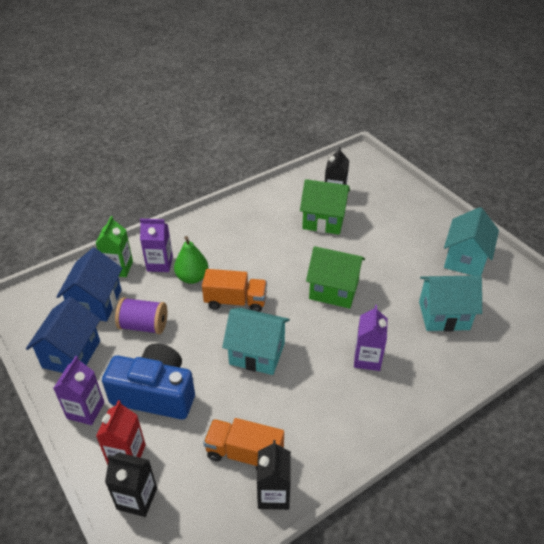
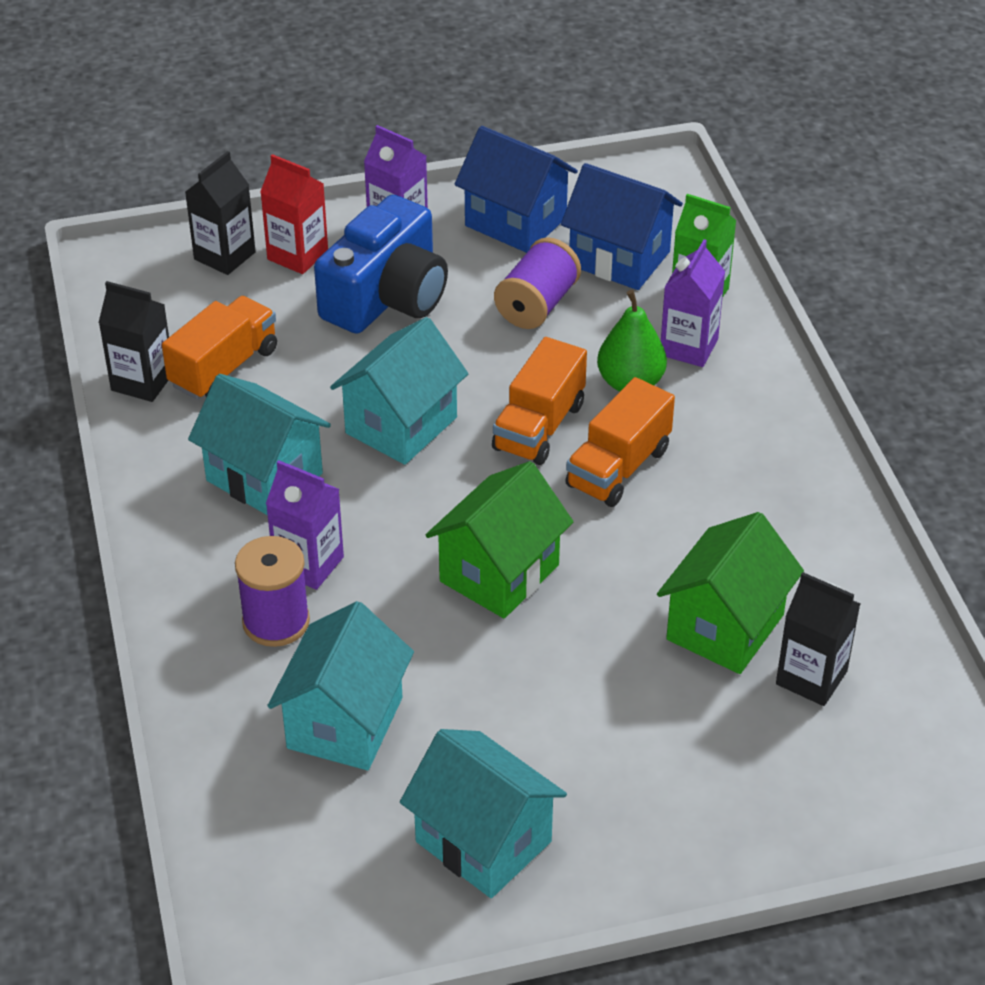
camera: 110 degrees right, 0 degrees up
(250, 269) = (618, 468): none -> orange truck
(320, 399) = (264, 477): none -> turquoise house
(408, 358) = (276, 622): none -> purple spool

